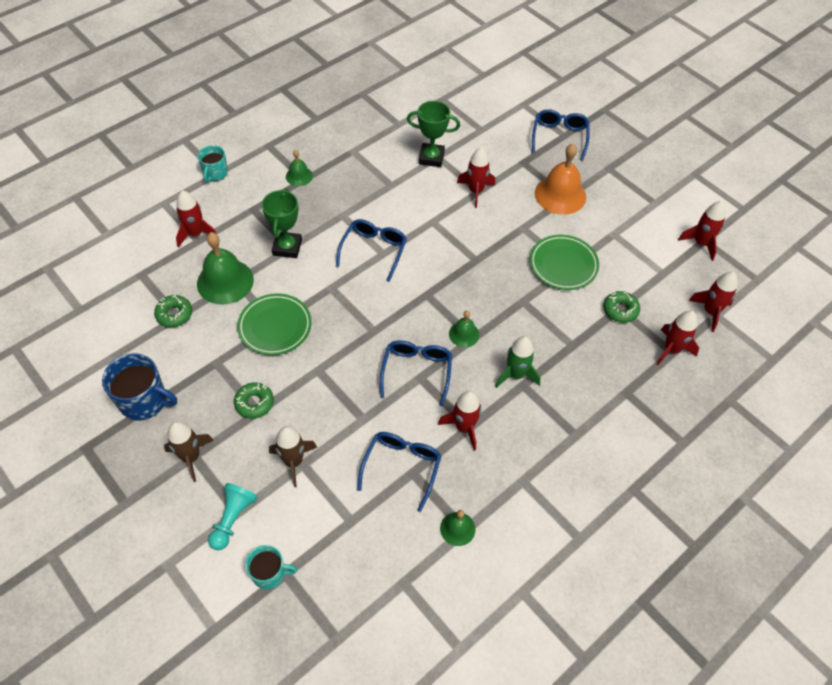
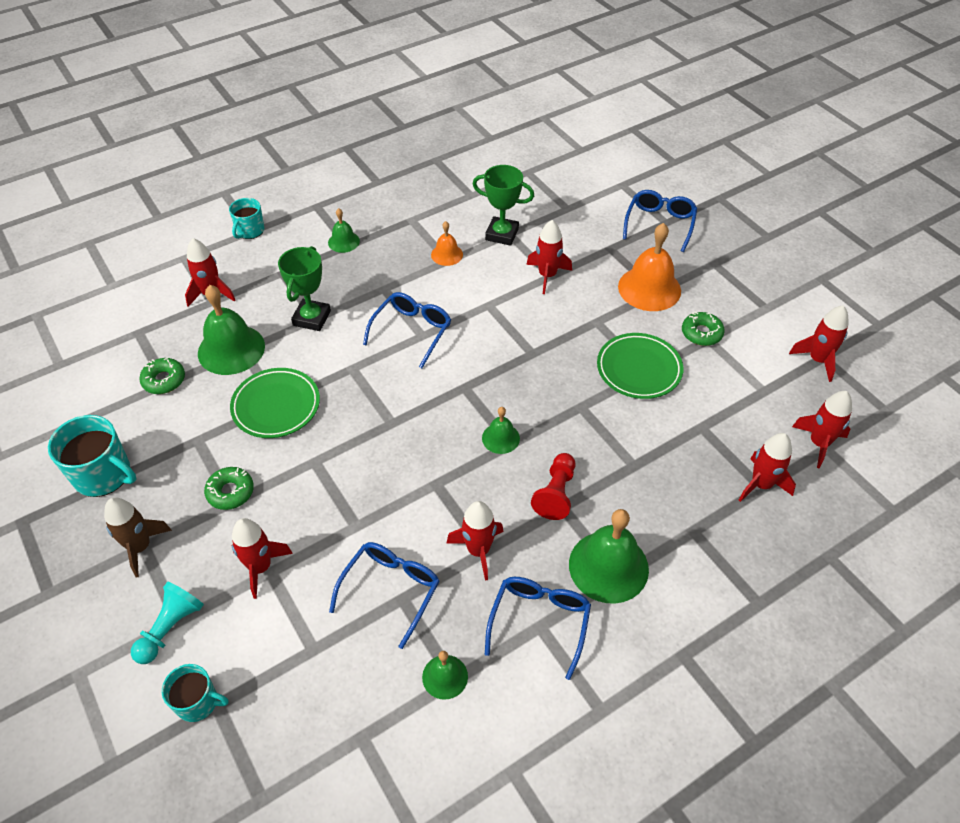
camera: 10 degrees right, 5 degrees down
(144, 401) = (103, 475): blue mug -> turquoise mug
(294, 461) = (260, 567): brown rocket -> red rocket
(389, 180) = (447, 254): none -> orange bell
(417, 371) = (434, 476): blue glasses -> blue glasses (539, 621)
(516, 375) = (556, 493): green rocket -> red pawn
(566, 428) = (608, 566): none -> green bell
(620, 310) = (702, 429): green donut -> green donut (701, 333)

